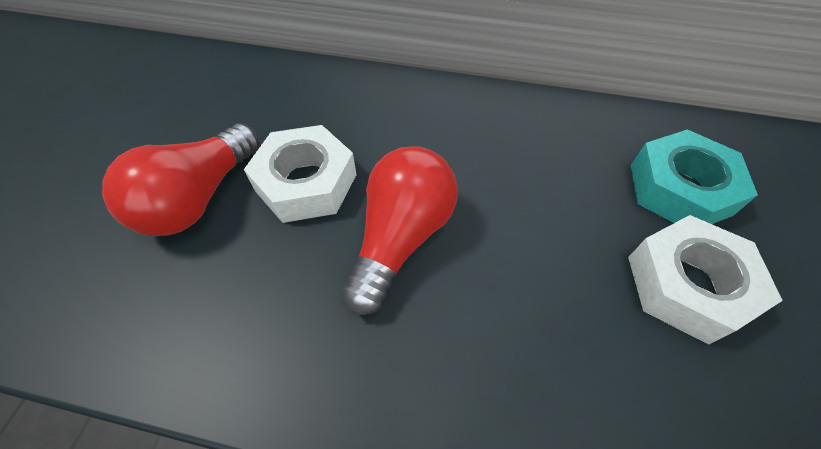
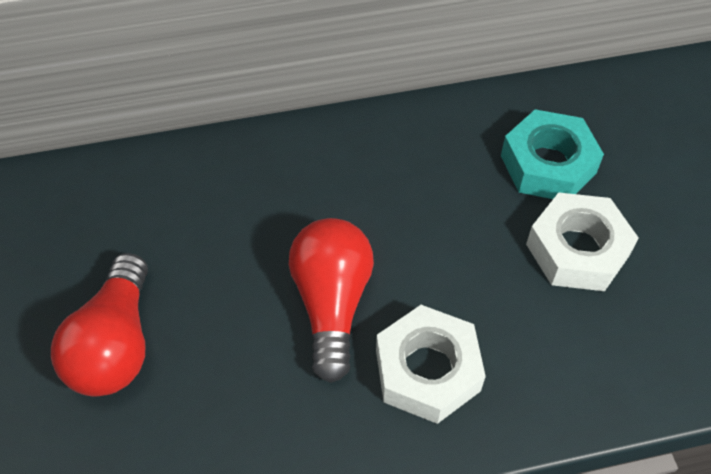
camera: 25 degrees left, 0 degrees up
(306, 182) = (213, 287): white nut -> white nut (427, 370)

